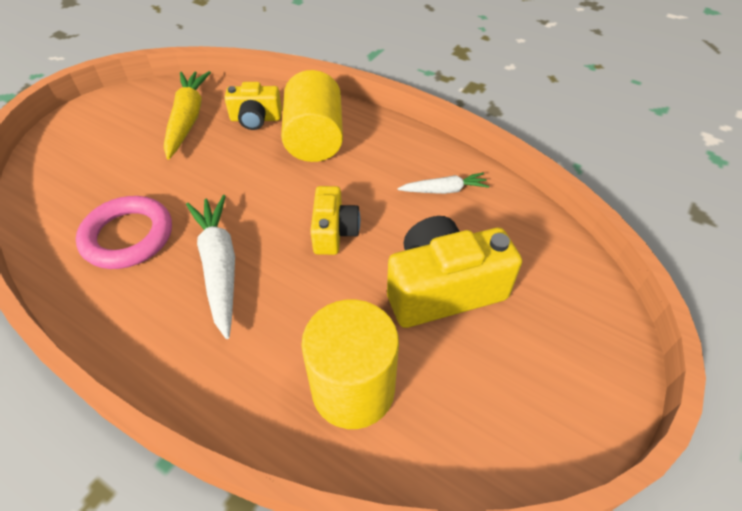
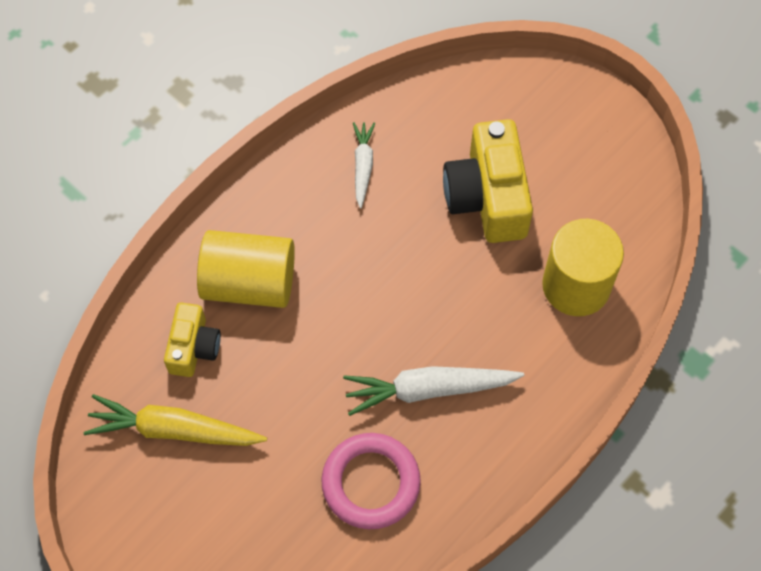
camera: 80 degrees left, 15 degrees up
(334, 232) = (402, 279): yellow camera -> none

